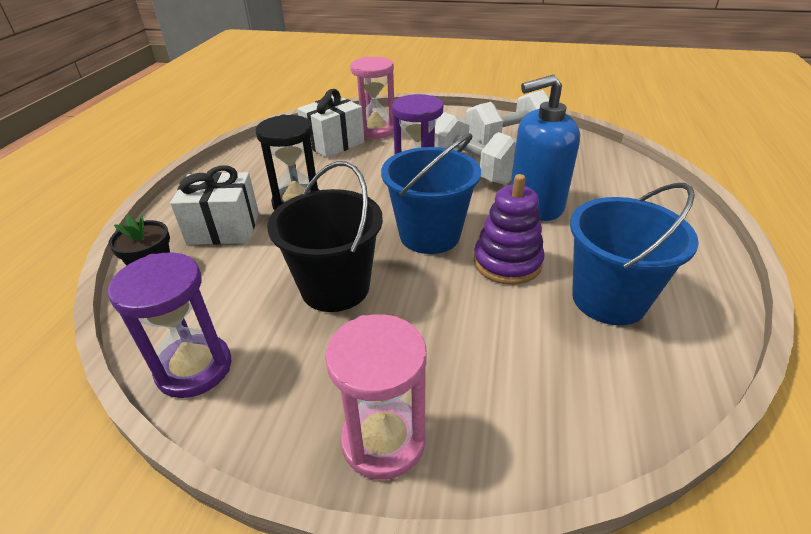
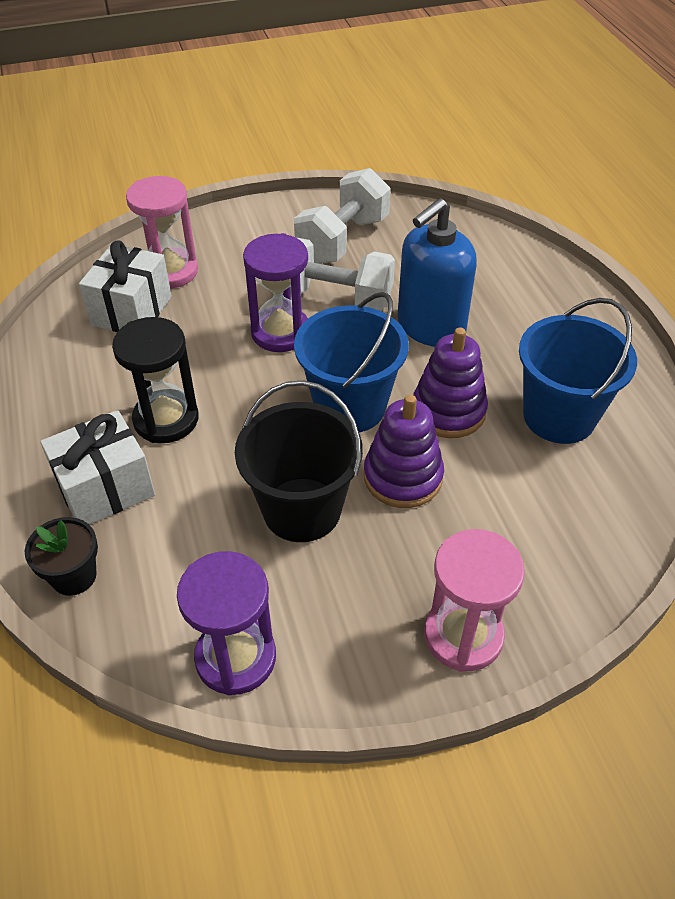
camera: 30 degrees left, 10 degrees up
(432, 294) = (403, 477): none -> purple stacking toy

